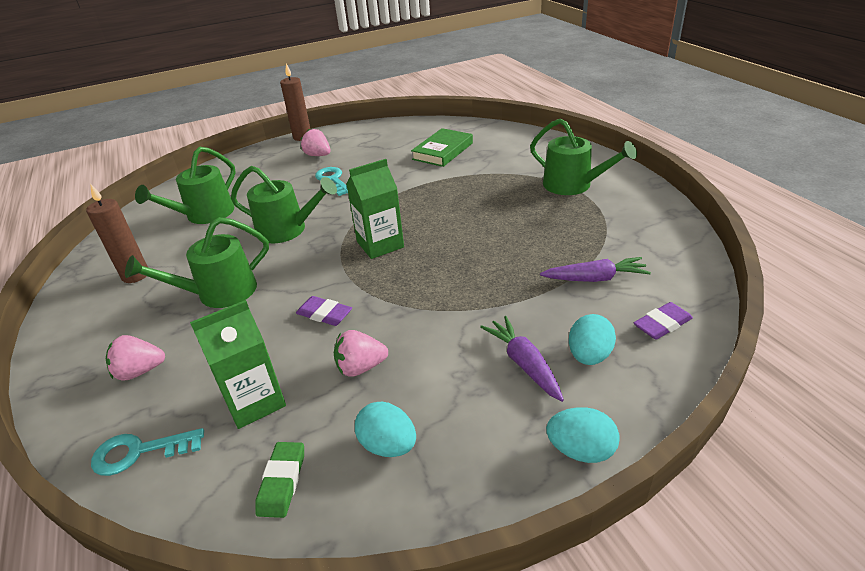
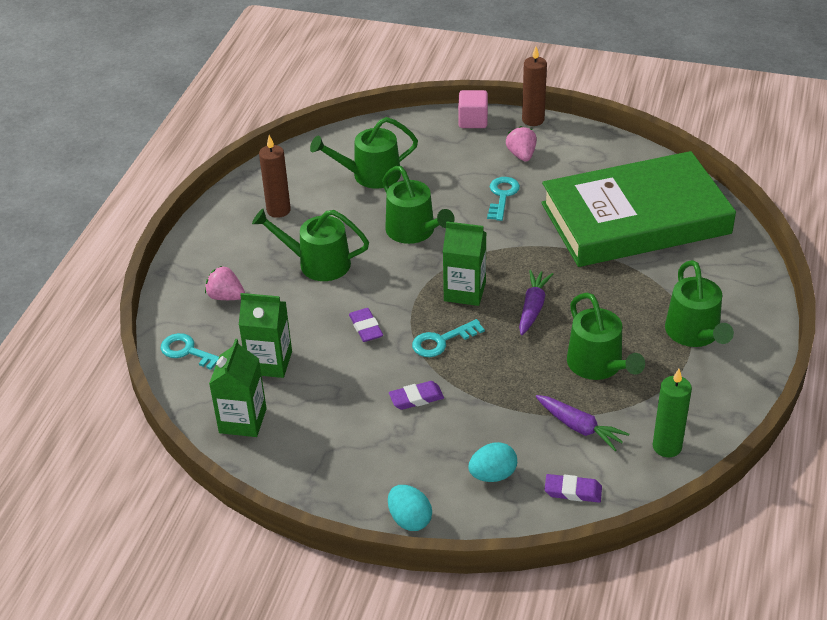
camera: 40 degrees right, 5 degrees up
(257, 154) = (473, 121): none -> pink cube
(282, 481) = (242, 420): green eraser -> green carton
(361, 367) = (348, 382): pink strawberry -> none
(388, 445) = (313, 441): turquoise egg -> none
(406, 286) = (441, 341): none -> turquoise key
(441, 339) = (416, 398): none -> purple eraser
(443, 151) = (635, 218): green book -> green book, size x2.36
(524, 364) = (446, 450): purple carrot -> purple carrot (533, 308)
(544, 234) = (598, 365): none -> green watering can
(667, 253) = (667, 447): none -> green candle

